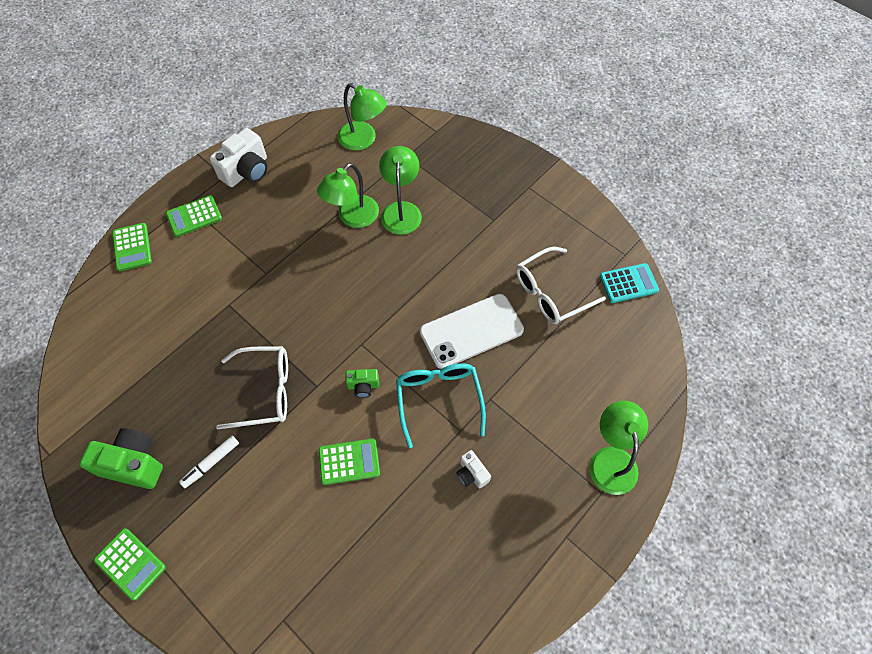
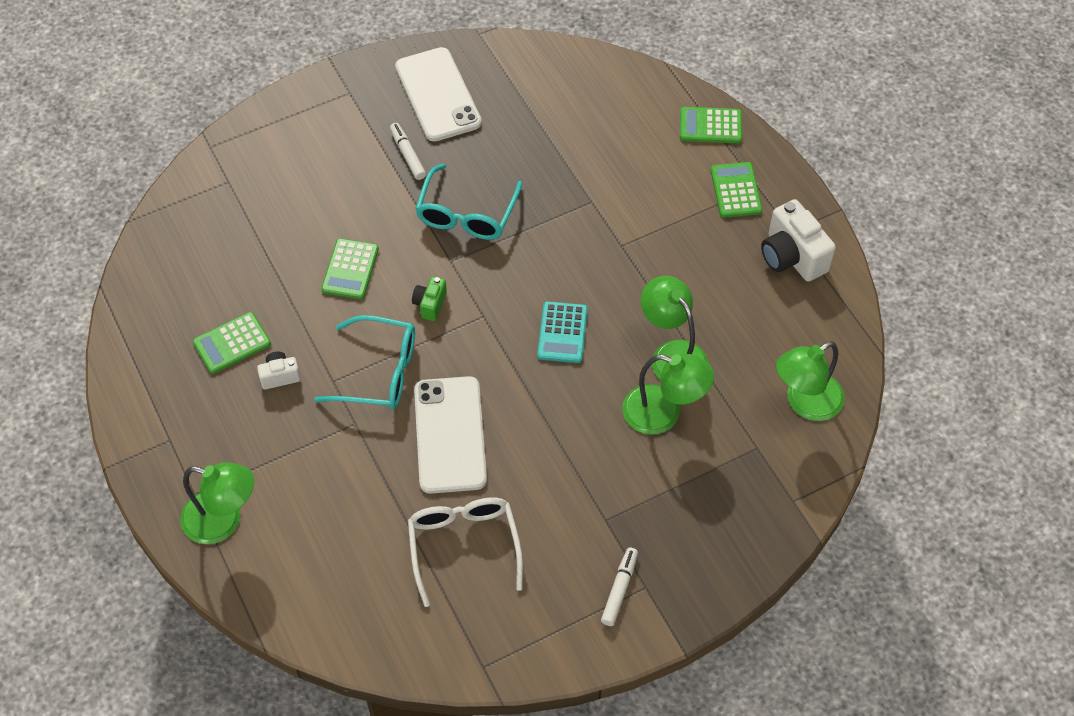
camera: 110 degrees right, 5 degrees down
(130, 564) = (340, 81): green calculator -> green calculator (232, 343)
(133, 464) = (437, 95): green camera -> white phone
(265, 391) = (467, 214): white glasses -> turquoise glasses
(537, 200) = (619, 589): none -> white marker
(628, 283) = (436, 650): turquoise calculator -> turquoise calculator (562, 333)

